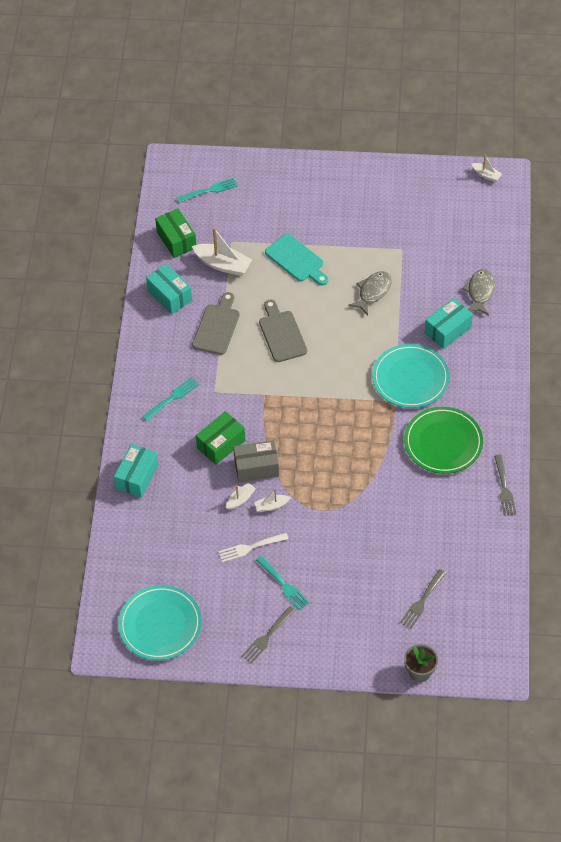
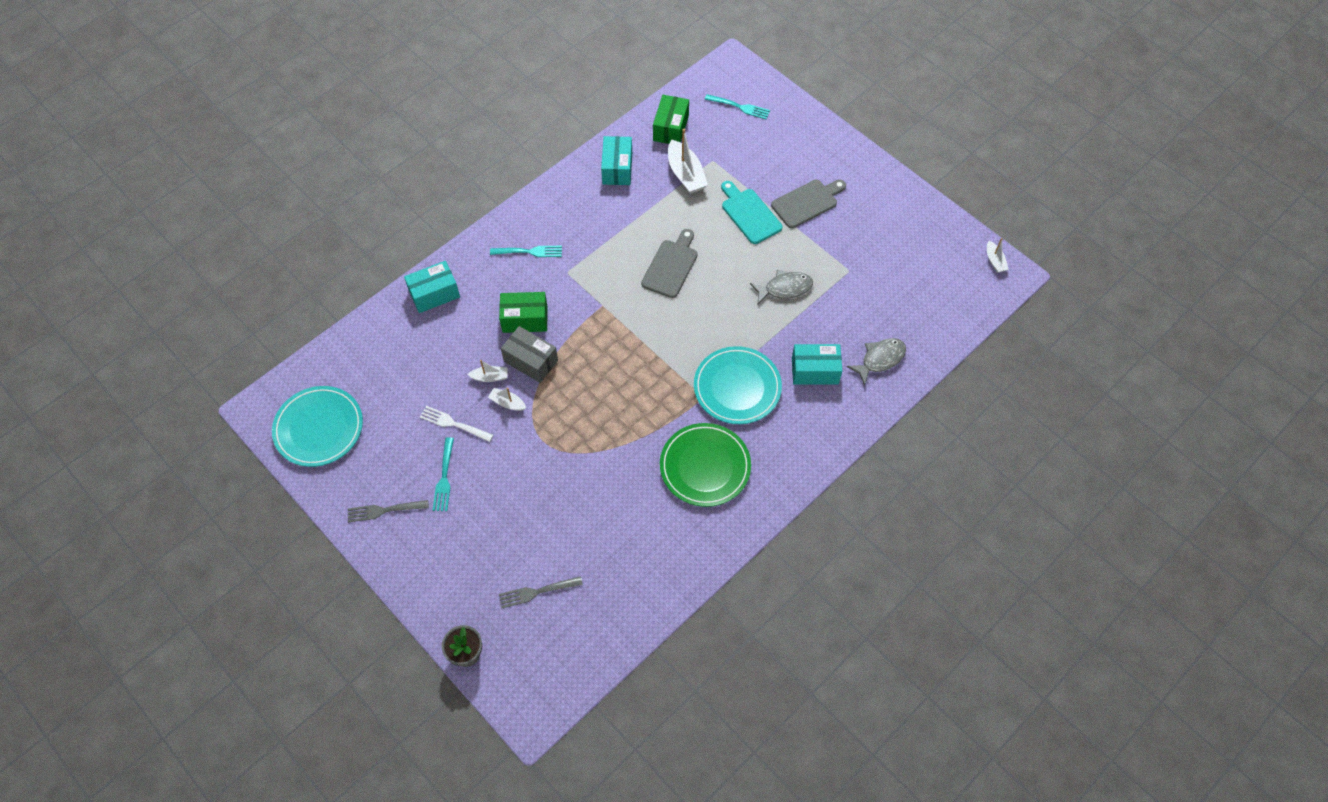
camera: 40 degrees right, 5 degrees up
(217, 327) = (626, 221): grey cutting board -> grey cutting board (807, 202)
(296, 260) = (749, 214): turquoise cutting board -> turquoise cutting board turned 150 degrees clockwise
(504, 487) = (715, 552): grey fork -> none

